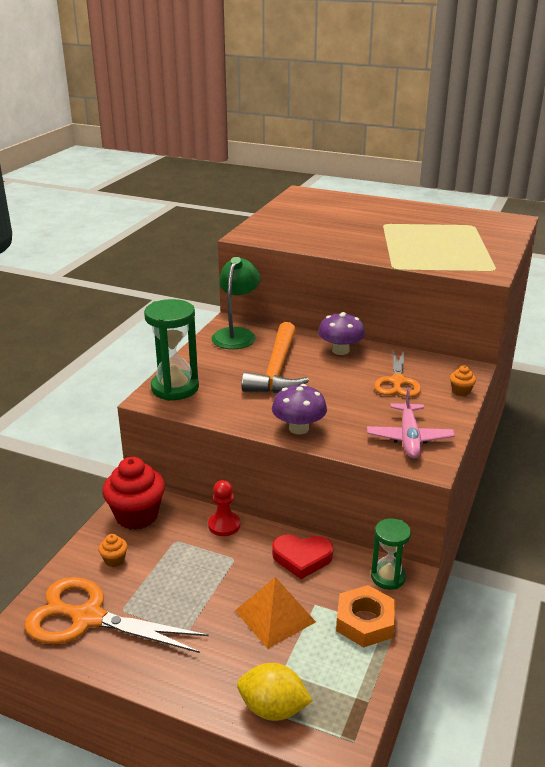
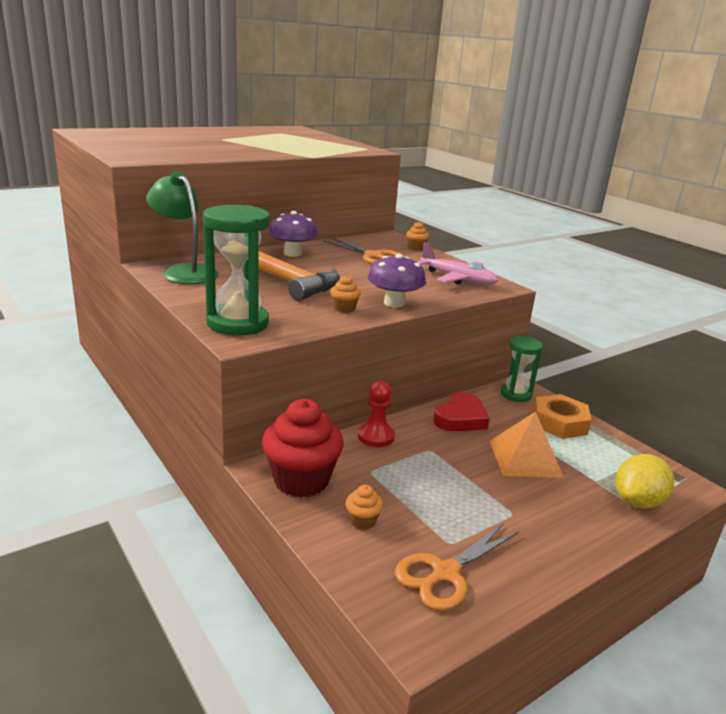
camera: 60 degrees left, 5 degrees down
(88, 618) = (445, 573): orange scissors -> orange scissors, size x0.65
(256, 413) = (344, 308): none -> orange cupcake

